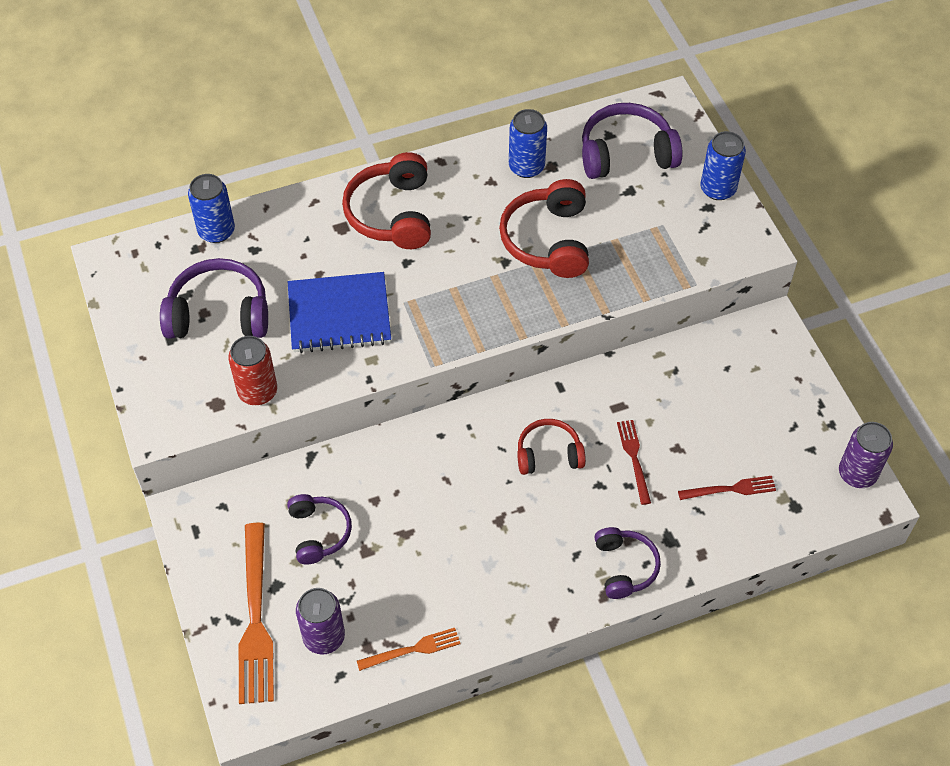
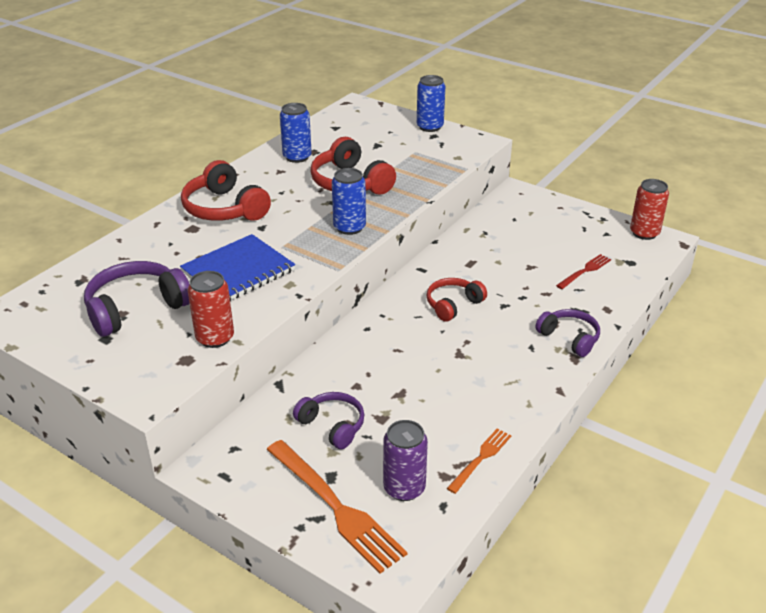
camera: 35 degrees left, 20 degrees down
(216, 231) = (88, 266): blue can -> blue can (349, 227)
(626, 154) = (356, 131): purple headphones -> none
(634, 458) = (509, 282): red fork -> none
(857, 473) = (644, 233): purple can -> red can

